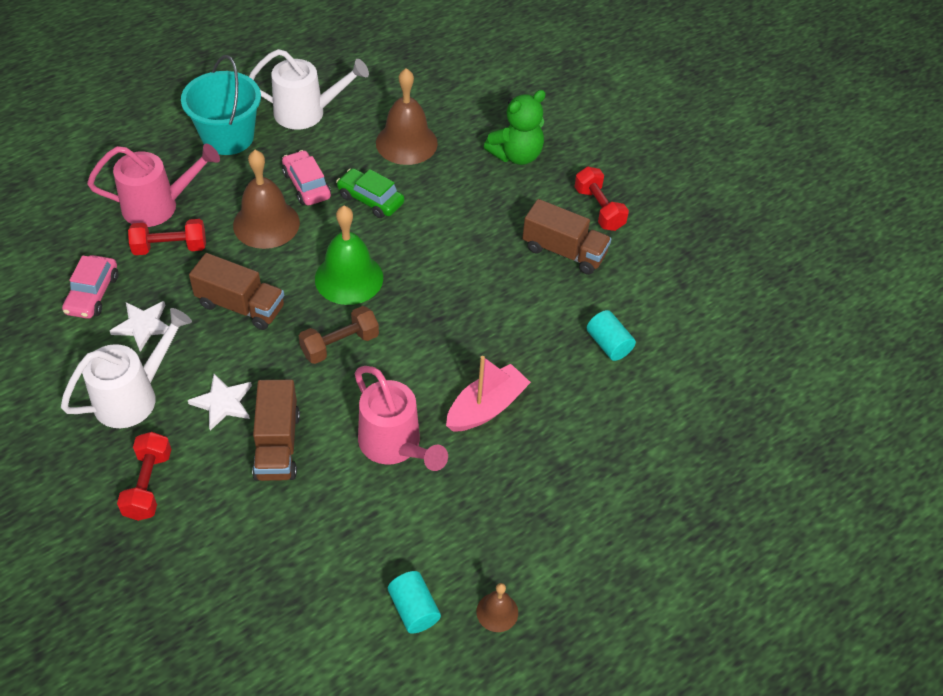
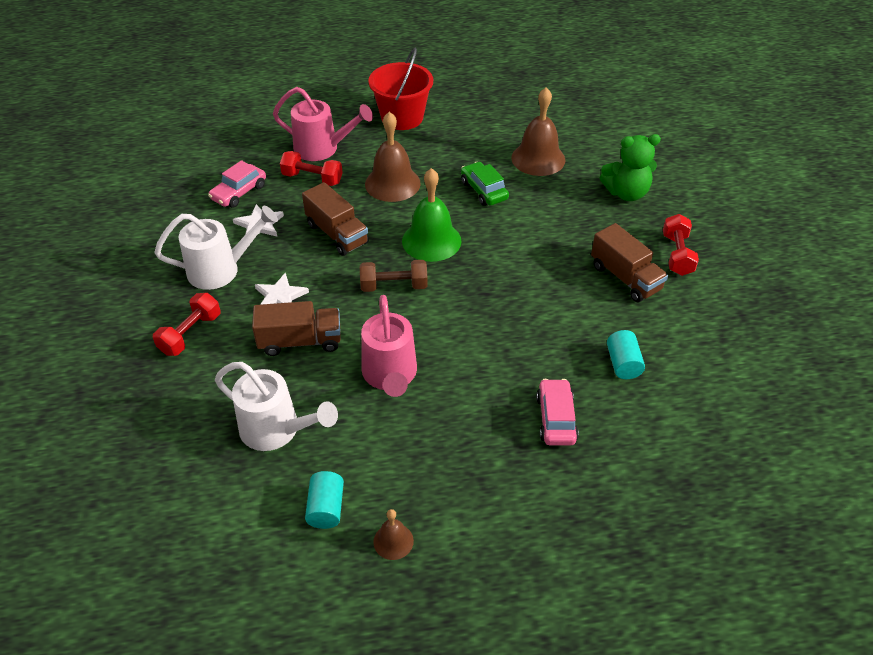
camera: 30 degrees right, 5 degrees down
(228, 137) = (402, 117): turquoise bucket -> red bucket
(277, 445) = (300, 341): brown truck -> brown truck turned 120 degrees counterclockwise
(306, 185) = (440, 166): pink car -> pink car (556, 419)
(307, 113) = (472, 117): white watering can -> white watering can (277, 430)
(486, 407) = (484, 375): pink boat -> none

